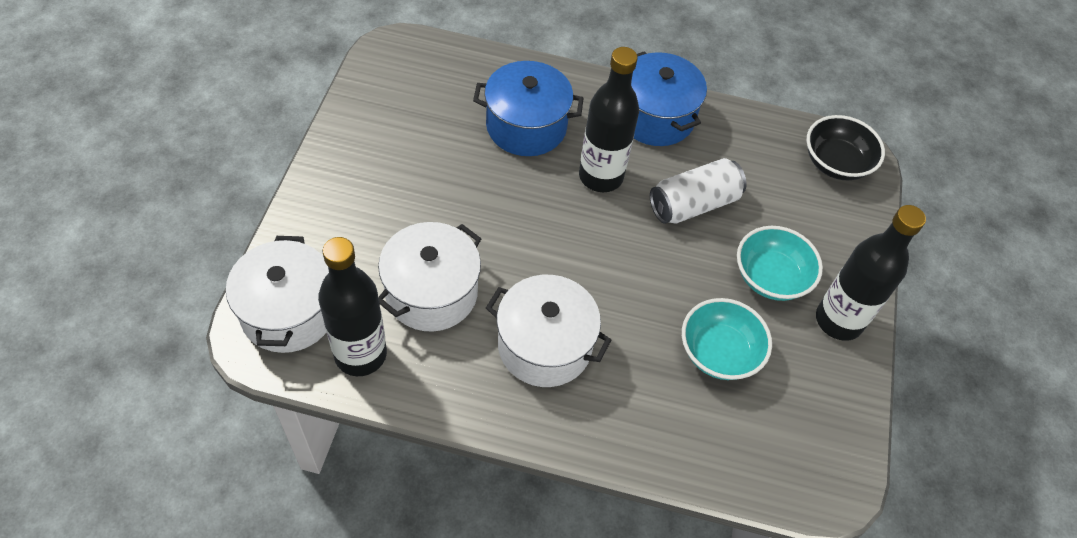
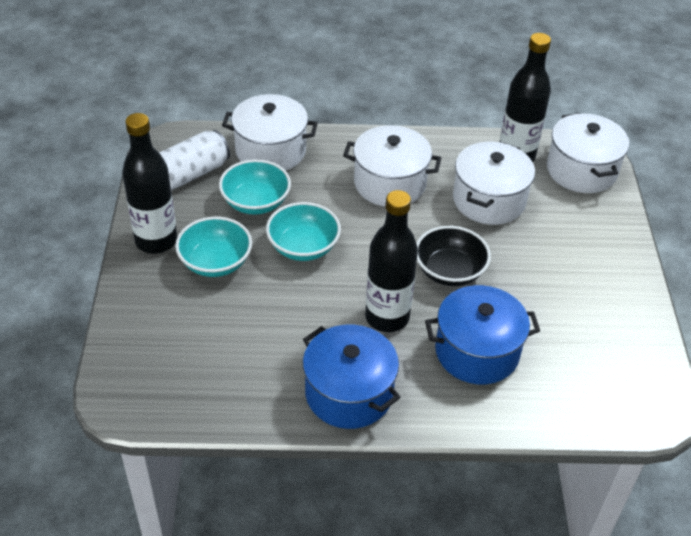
camera: 170 degrees right, 10 degrees down
(671, 276) = (303, 247): none -> turquoise bowl
(690, 439) = (270, 151): none -> white pot
(693, 204) = (293, 310): white can -> white can (190, 174)
(836, 163) = (147, 384): black bowl -> black bowl (449, 271)

